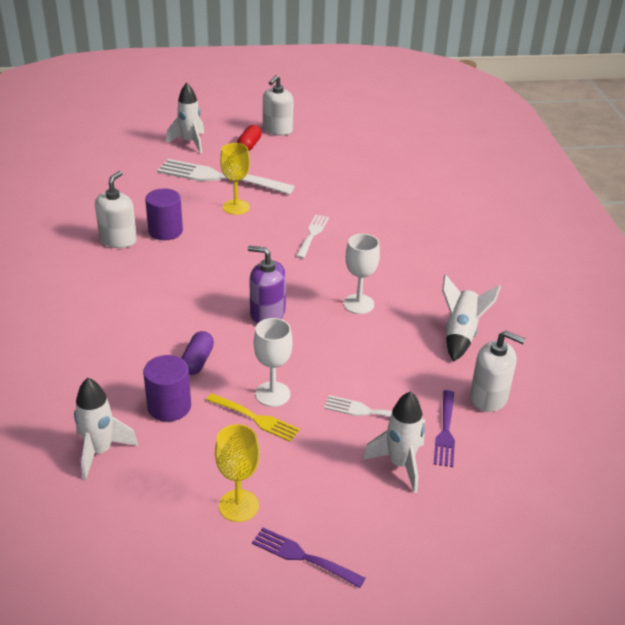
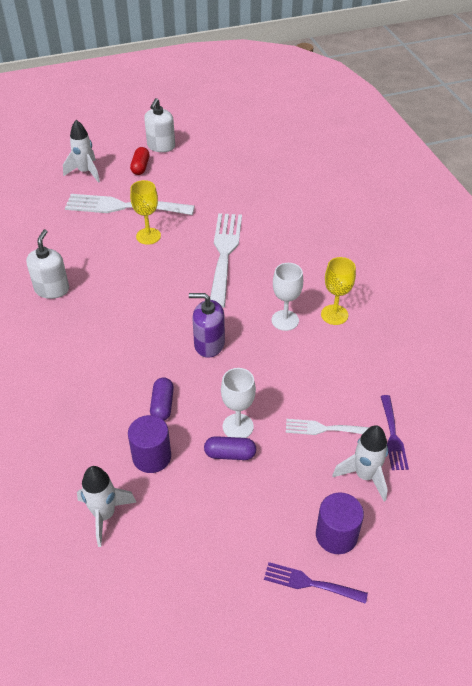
camera: 10 degrees left, 10 degrees up
(165, 231) = (92, 272): purple cylinder -> purple cylinder (336, 535)
(238, 506) = (241, 544): yellow goblet -> yellow goblet (334, 315)
(255, 418) = (230, 454): yellow fork -> purple capsule
(312, 235) = (224, 254): white fork -> white fork, size x1.93
(461, 334) = (379, 336): white rocket -> none
(488, 397) = (419, 395): white soap dispenser -> none

